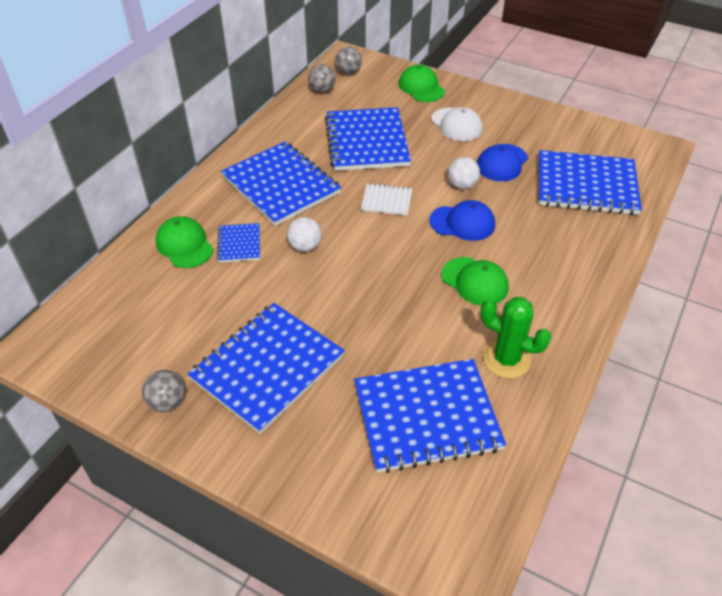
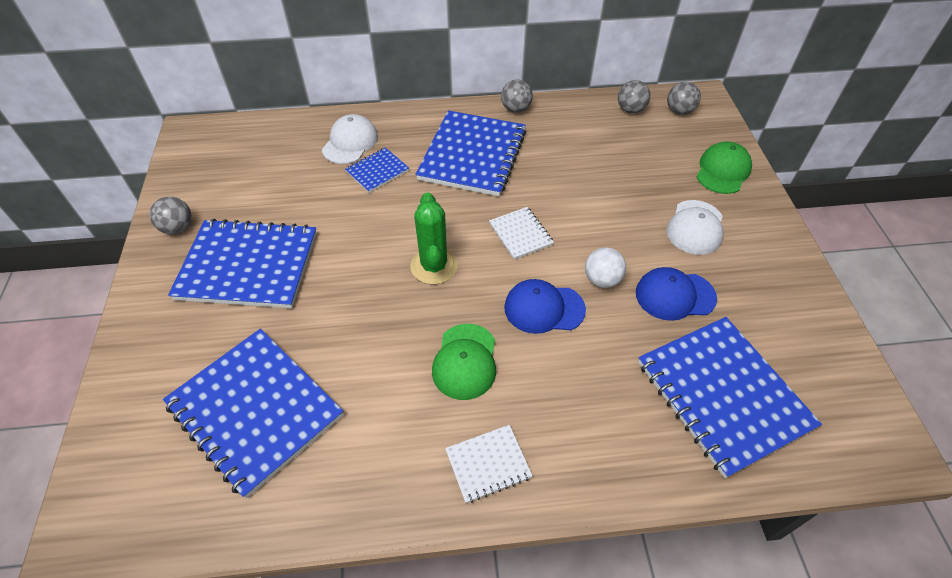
camera: 55 degrees right, 5 degrees up
(184, 245) = (350, 142): green cap -> white cap
(256, 139) = (516, 109): none -> grey ball
(305, 247) = (408, 212): white ball -> none
(366, 141) = (591, 176): blue notebook -> none
(462, 223) = (544, 308): blue cap -> blue cap turned 120 degrees clockwise
(506, 359) = (372, 444): green cactus -> green cactus (434, 266)
(562, 308) = (488, 464): none -> white notebook

